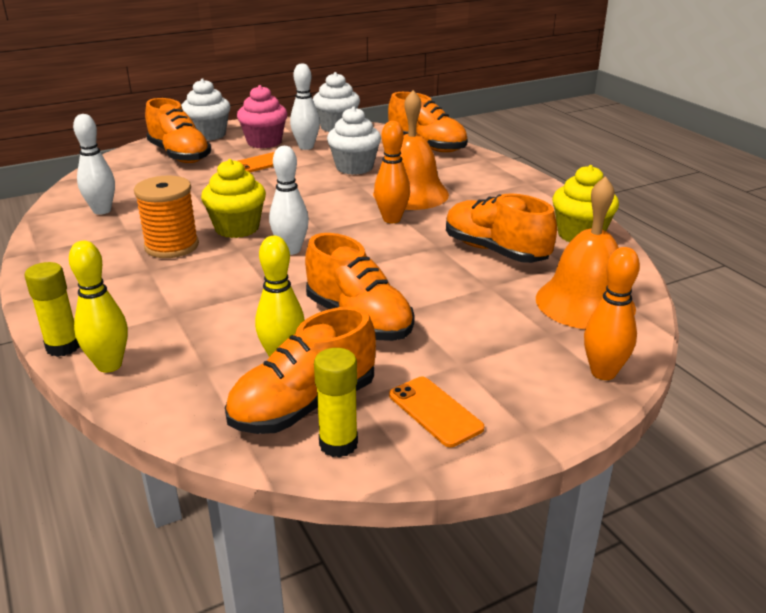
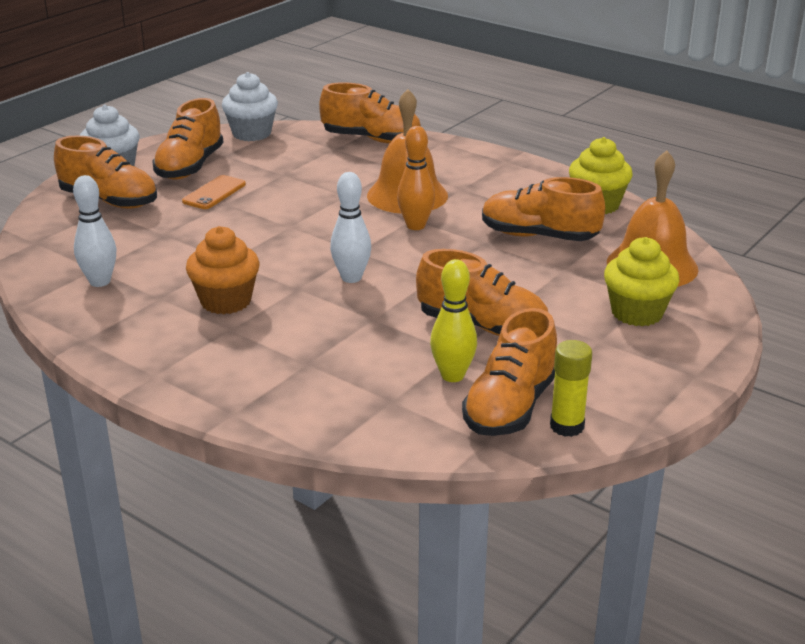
camera: 25 degrees left, 0 degrees up
(63, 347) = (237, 419): yellow glue stick -> none
(109, 365) = (302, 422): yellow bowling pin -> none
(172, 246) = (226, 301): orange spool -> orange cupcake
(237, 228) = (272, 268): yellow cupcake -> yellow cupcake (637, 313)
(264, 142) = (190, 167): pink cupcake -> orange shoe
(306, 147) = (243, 164): white bowling pin -> none
(354, 167) = (321, 178): white cupcake -> none
(435, 411) = (615, 382): orange phone -> none
(603, 373) = (712, 319): orange bowling pin -> none

